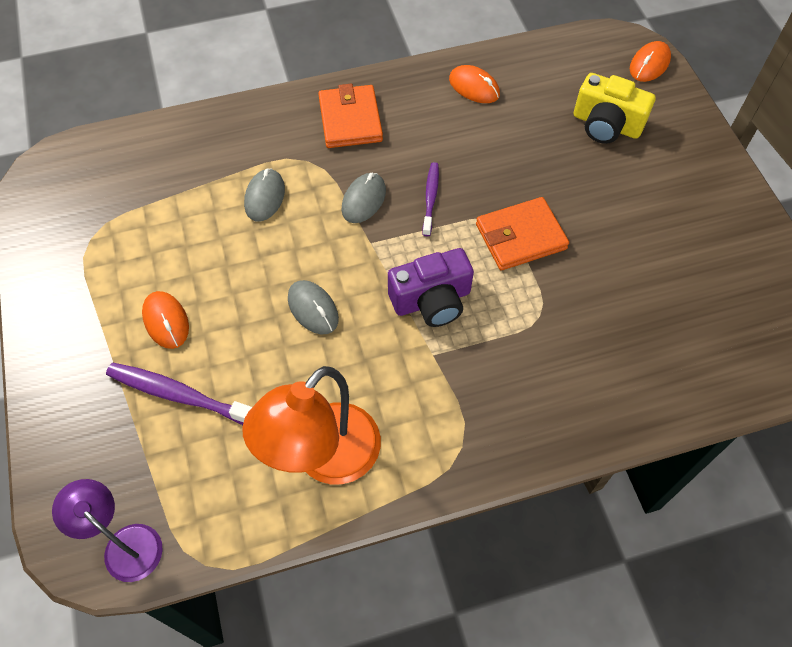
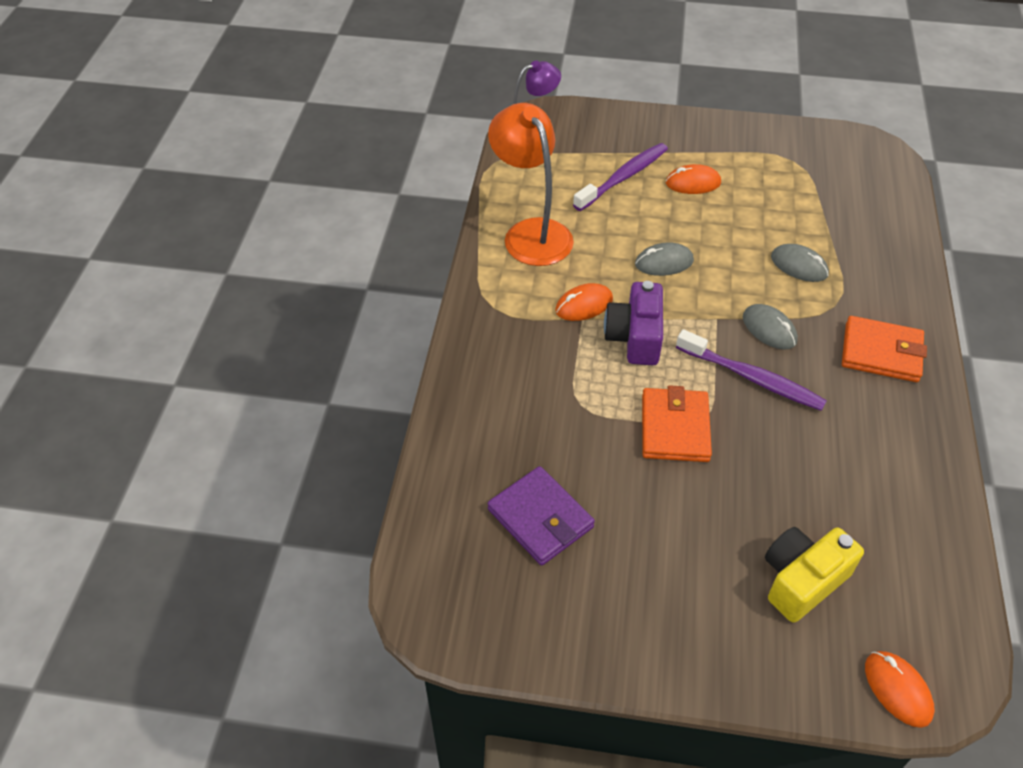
camera: 115 degrees right, 10 degrees down
(430, 198) = (752, 378): purple toothbrush -> purple toothbrush, size x1.66
(474, 87) = (903, 475): orange mouse -> orange mouse (584, 305)
(675, 301) = (540, 518): none -> purple wallet

